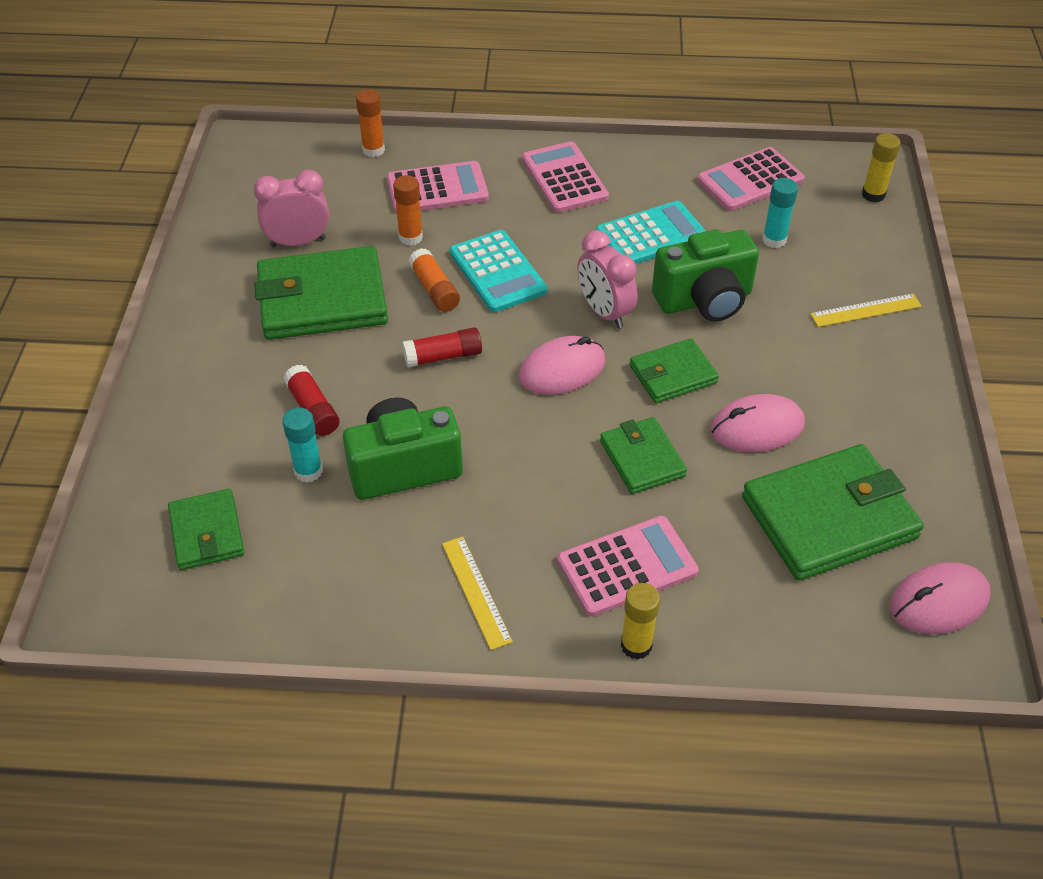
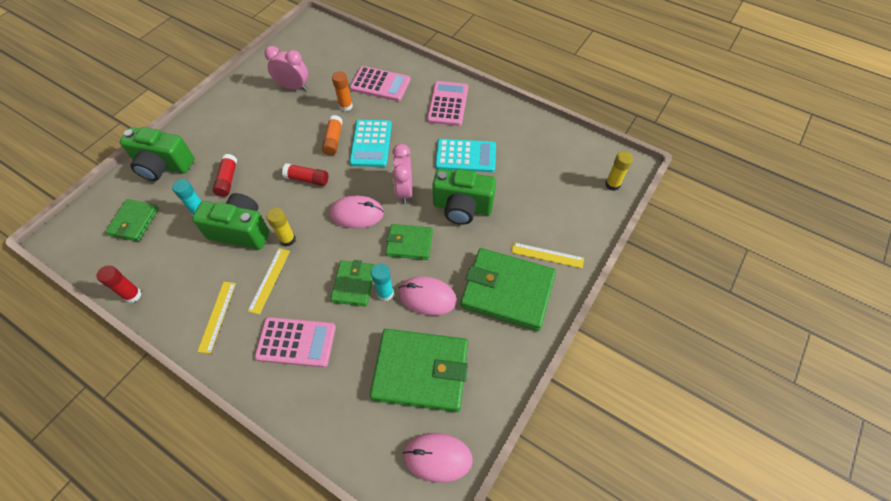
camera: 30 degrees right, 10 degrees up
(180, 435) = (164, 166): none -> green camera
(308, 630) = (133, 295): none -> red glue stick
(322, 299) = (279, 123): green wallet -> green wallet (507, 291)
(373, 150) = (367, 50): orange glue stick -> none
(512, 509) = (269, 280): none -> yellow ruler
(636, 645) = (263, 389): yellow glue stick -> yellow glue stick (287, 239)
(750, 180) = (547, 146): pink calculator -> none
(774, 240) = (530, 188): turquoise glue stick -> turquoise glue stick (385, 293)

